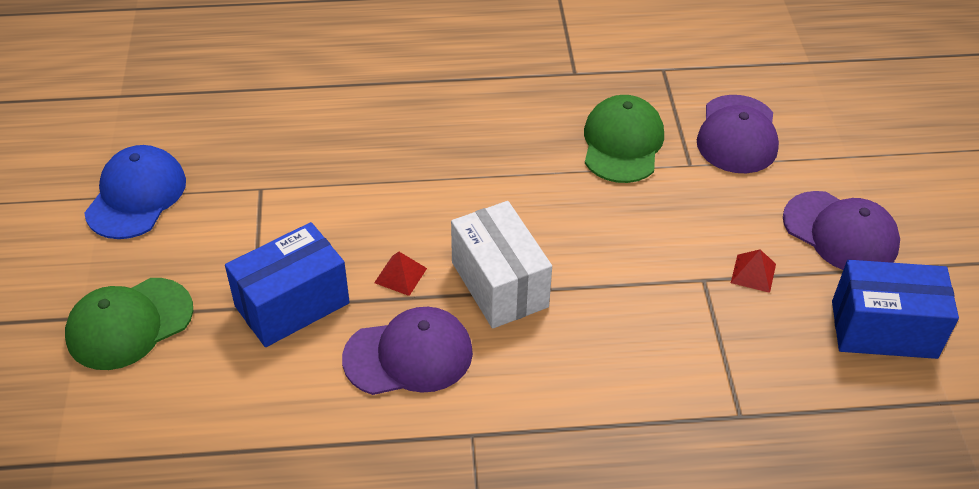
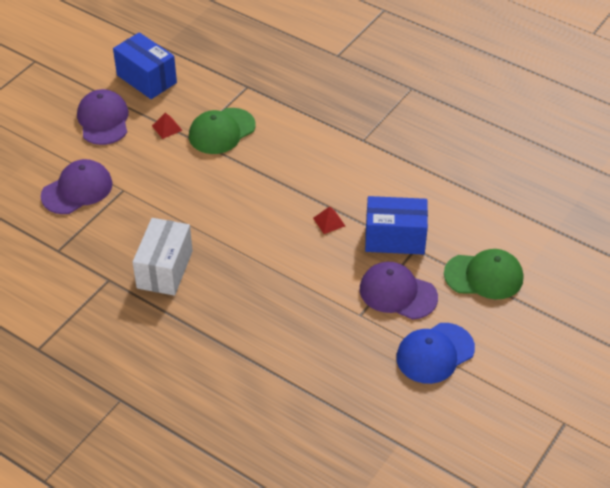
camera: 140 degrees left, 0 degrees up
(409, 355) = (360, 184): purple cap -> purple cap (397, 293)
(499, 284) = (286, 190): white box -> white box (165, 269)
(622, 143) = (140, 221): green cap -> green cap (221, 131)

